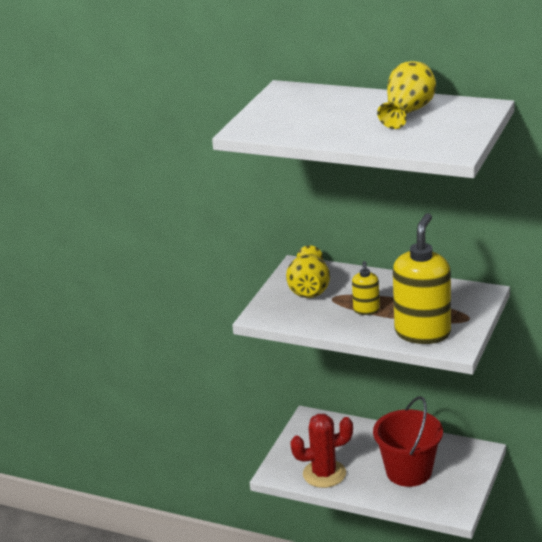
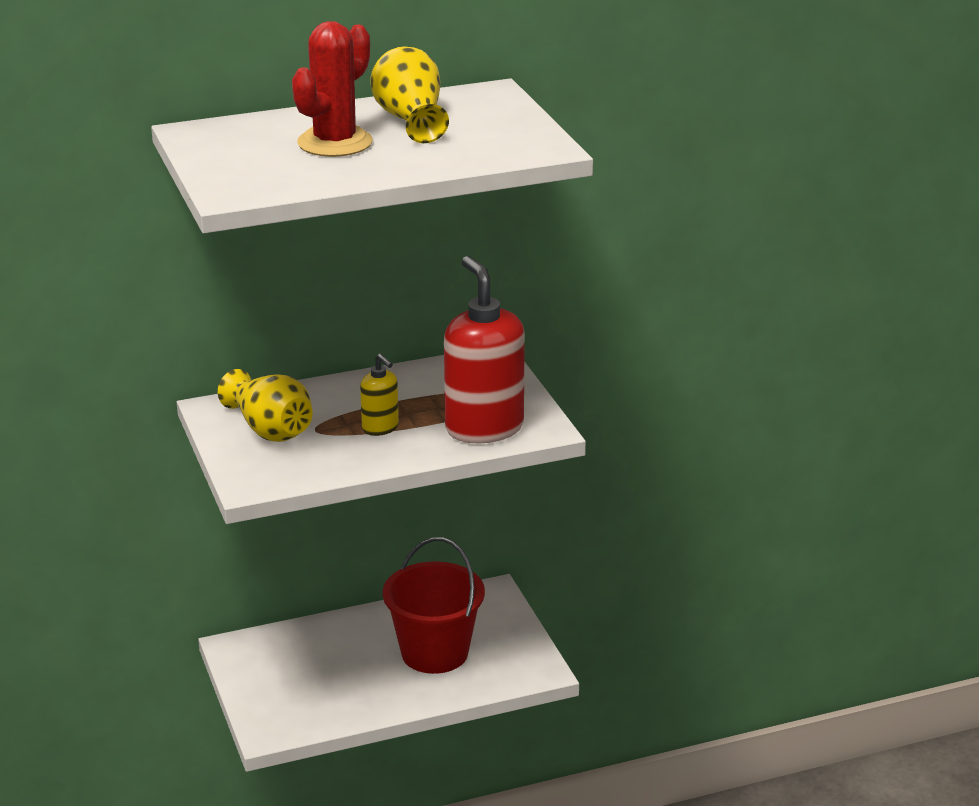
camera: 45 degrees left, 0 degrees up
(324, 474) = (334, 703): red cactus -> red cactus (335, 143)
(422, 333) = (484, 428): yellow soap dispenser -> red soap dispenser

